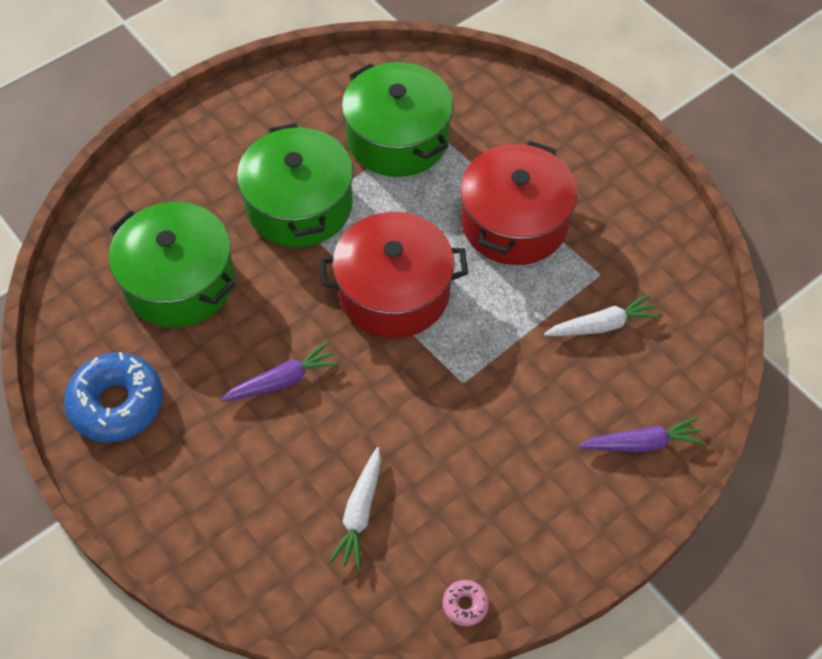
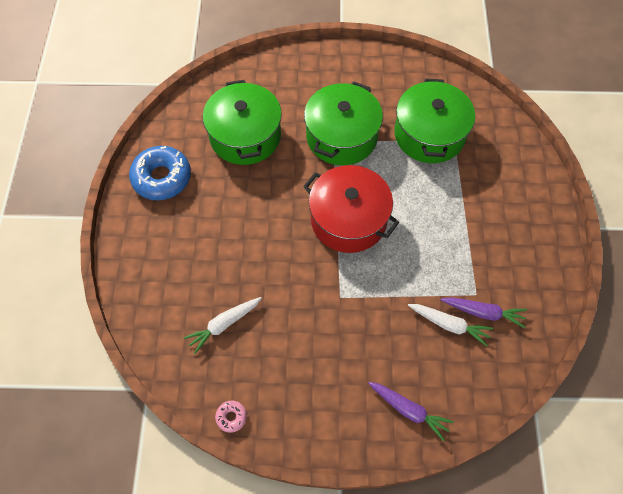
camera: 40 degrees right, 5 degrees up
(282, 381) = (248, 225): purple carrot -> purple carrot (483, 312)
(514, 223) = (452, 228): red pot -> none

